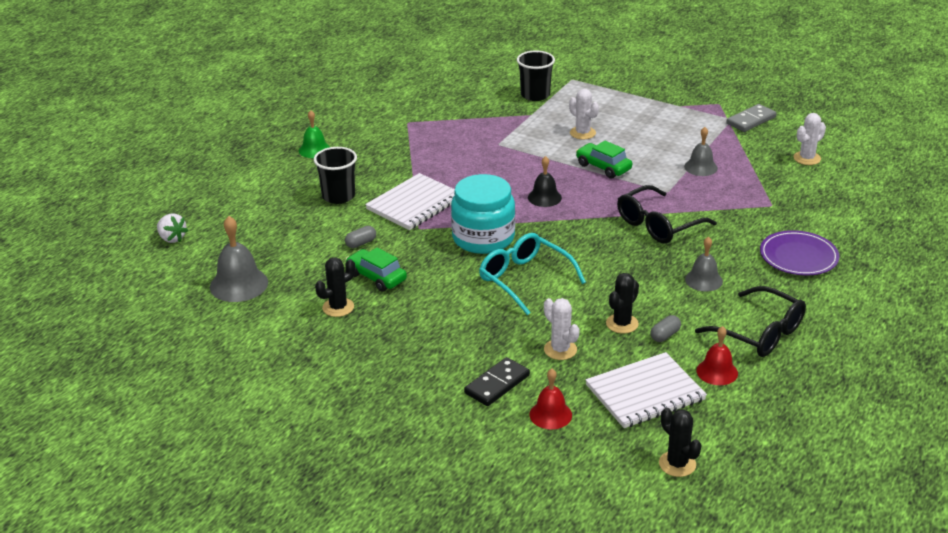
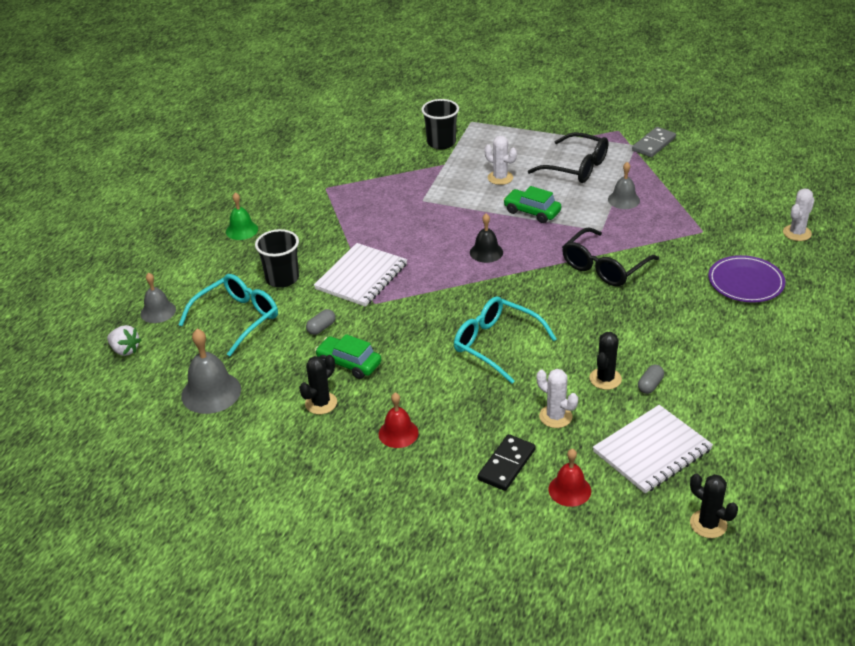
camera: 10 degrees left, 5 degrees up
(285, 225) = (237, 318): none -> turquoise glasses
(483, 238) = (441, 305): turquoise jar -> none
(703, 280) = (666, 320): grey bell -> grey bell (158, 311)
(717, 372) = (712, 417): red bell -> red bell (398, 433)
(760, 333) = (738, 369): black glasses -> black glasses (576, 167)
(807, 158) = (718, 177): white cactus -> white cactus (797, 233)

